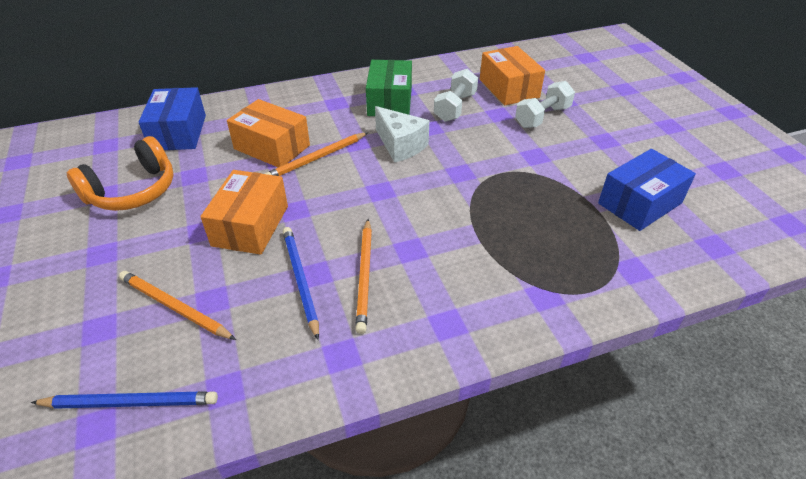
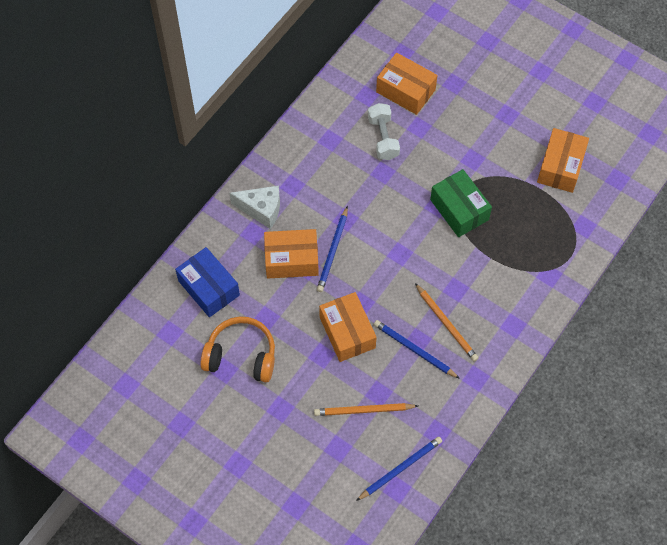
camera: 35 degrees left, 20 degrees up
(133, 191) = (241, 355): orange headphones -> orange headphones turned 90 degrees counterclockwise
(317, 158) = (333, 251): orange pencil -> blue pencil
(390, 101) = (330, 160): green box -> green box (459, 209)
(400, 146) = (378, 203): white cheese -> white cheese (261, 210)
(542, 117) = (451, 112): white dumbbell -> none
(640, 203) = (560, 167): blue box -> orange box

